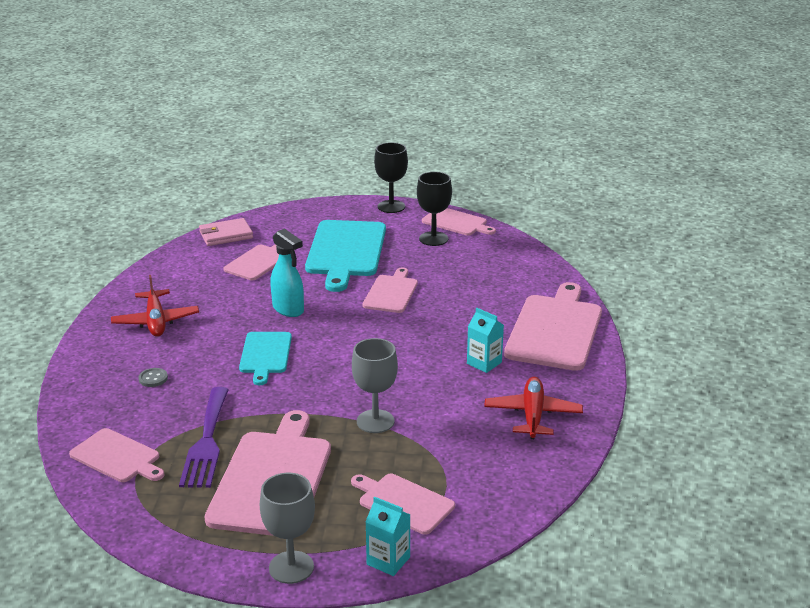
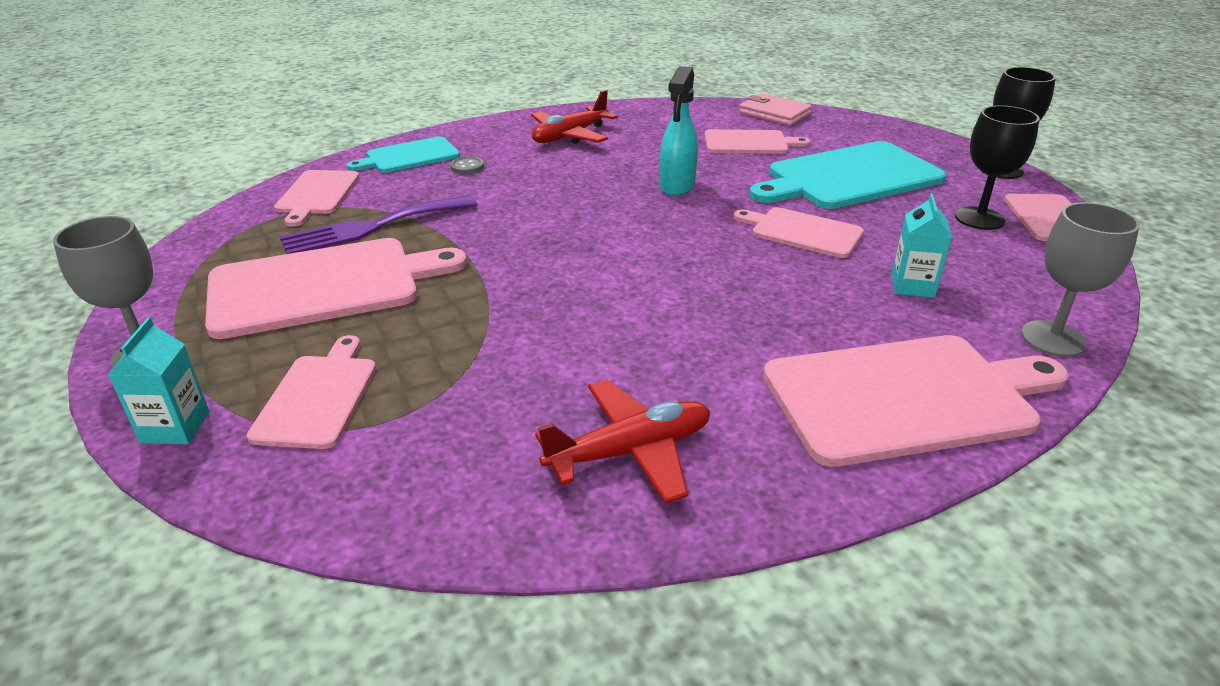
camera: 60 degrees right, 5 degrees up
(265, 355) = (570, 204): turquoise cutting board -> turquoise cutting board (409, 156)
(375, 421) = (494, 315): grey goblet -> grey goblet (1053, 339)
(391, 293) = (802, 232): pink cutting board -> pink cutting board turned 135 degrees counterclockwise
(484, 363) = (725, 357): turquoise carton -> turquoise carton (912, 286)

